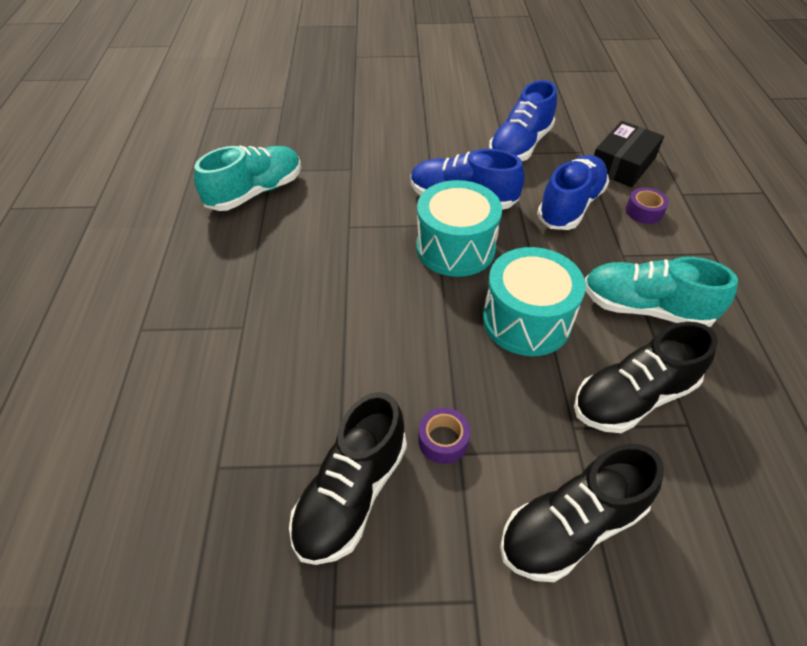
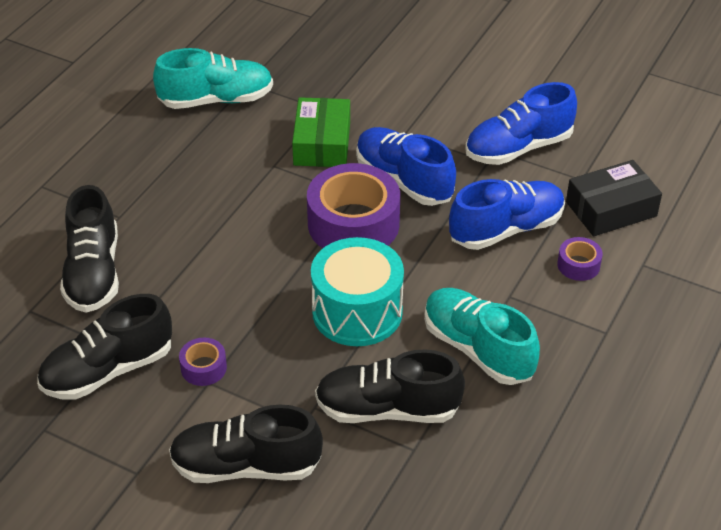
camera: 30 degrees right, 5 degrees down
(258, 394) = (93, 273): none -> black shoe
(373, 194) = (322, 143): none -> green box
(455, 248) = (353, 224): turquoise drum -> purple tape

